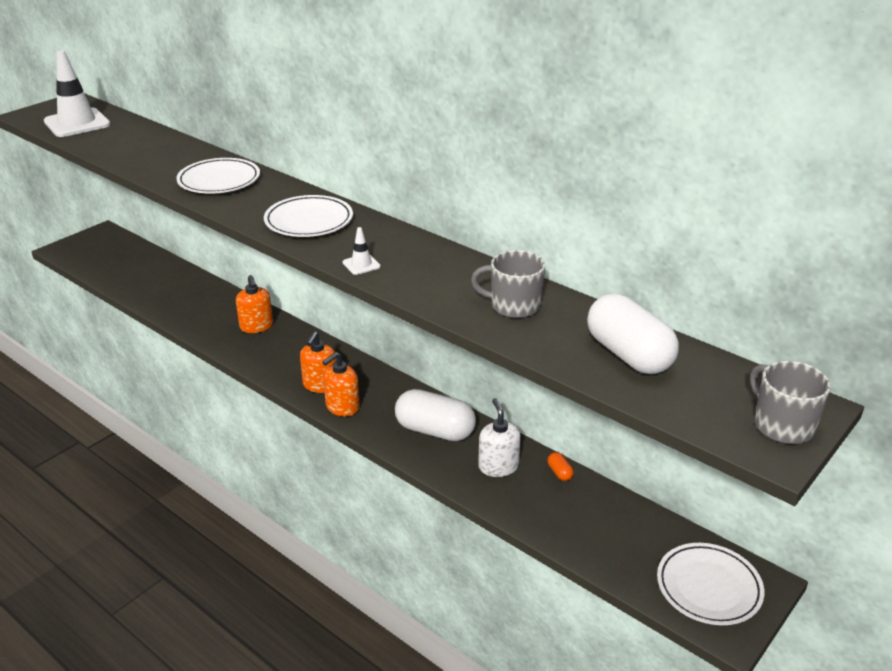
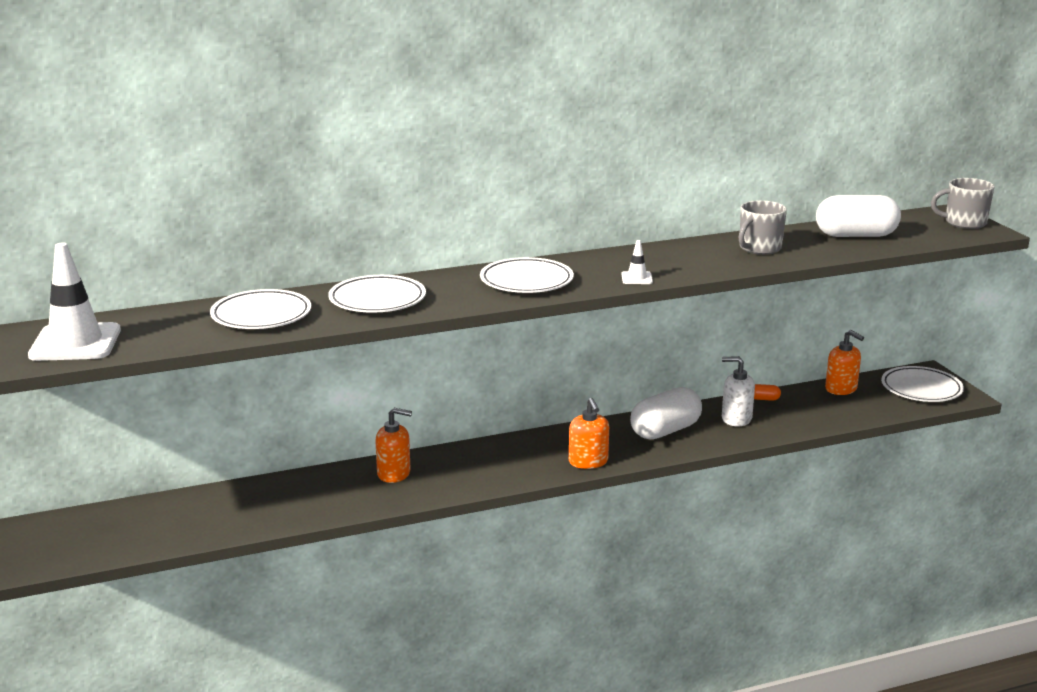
camera: 60 degrees left, 10 degrees down
(159, 155) = (261, 315): none -> white plate
(320, 385) = (541, 464): orange soap dispenser -> orange soap dispenser (841, 389)

